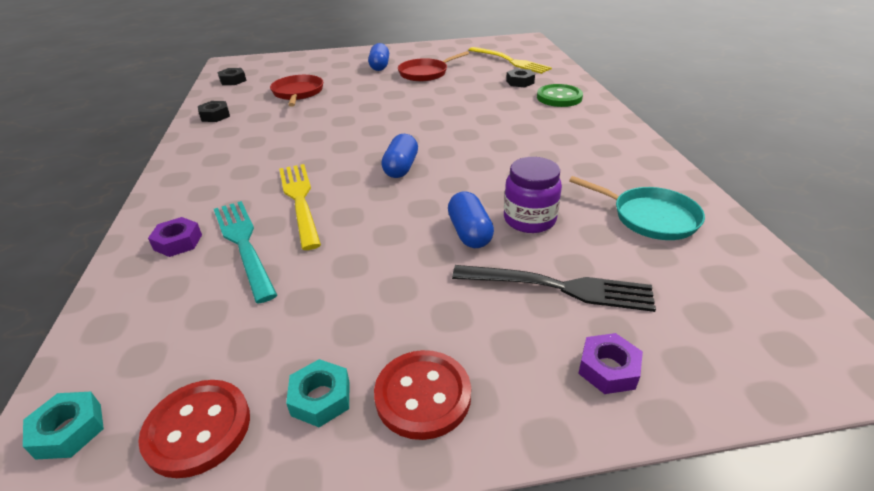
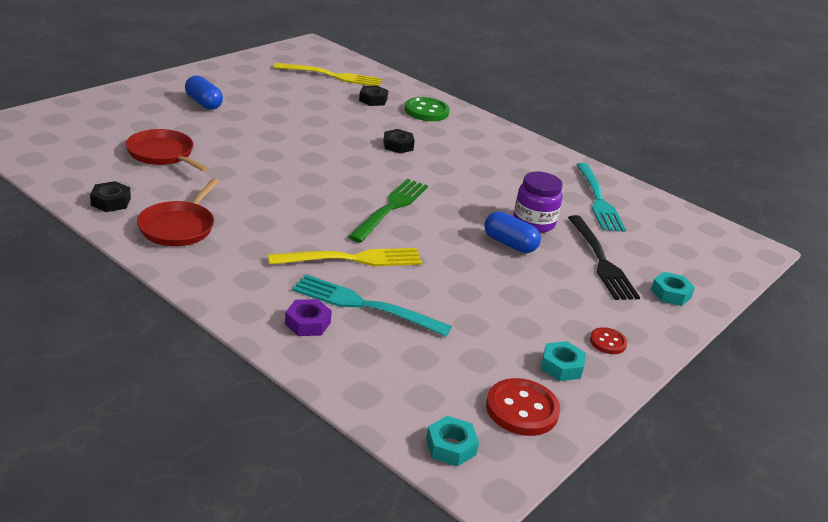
camera: 45 degrees left, 5 degrees down
(233, 80) = (46, 153): black nut -> black nut (398, 145)
(300, 200) = (352, 259): yellow fork -> yellow fork turned 135 degrees clockwise
(401, 168) = (390, 208): blue capsule -> green fork
(423, 395) = (607, 342): red button -> red button, size x0.56
(425, 73) = (268, 104): red pan -> red pan (178, 227)
(559, 287) = (601, 260): black fork -> black fork turned 105 degrees clockwise
(608, 369) = (670, 293): purple nut -> turquoise nut
(650, 217) = (598, 200): turquoise pan -> turquoise fork

